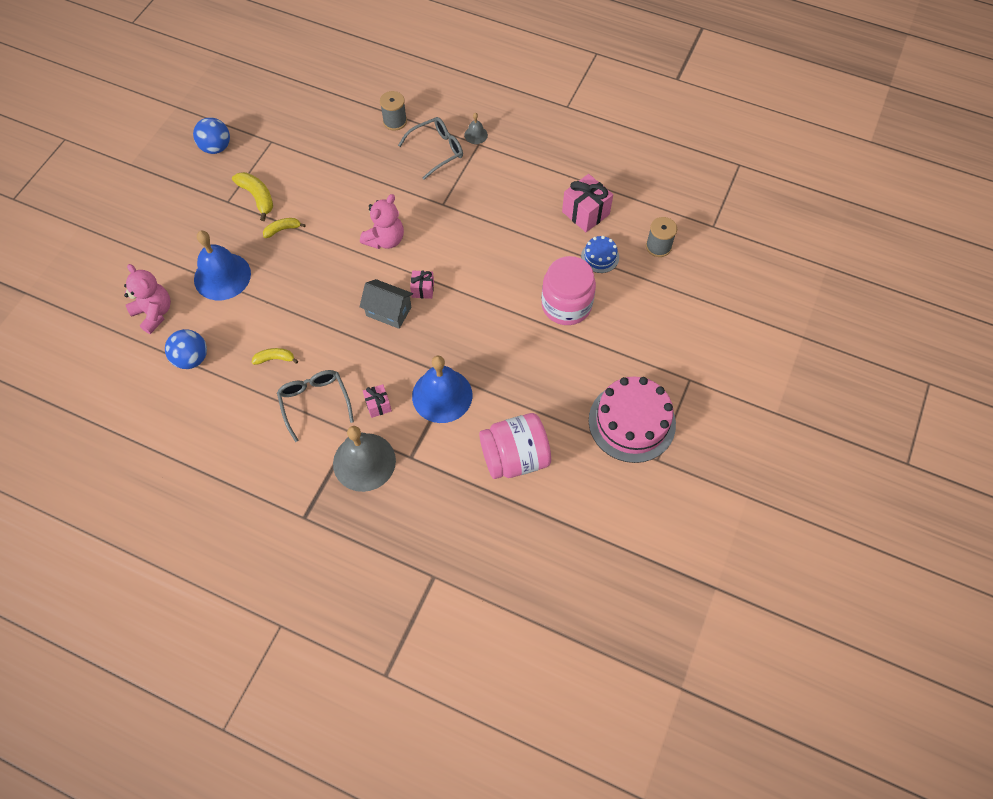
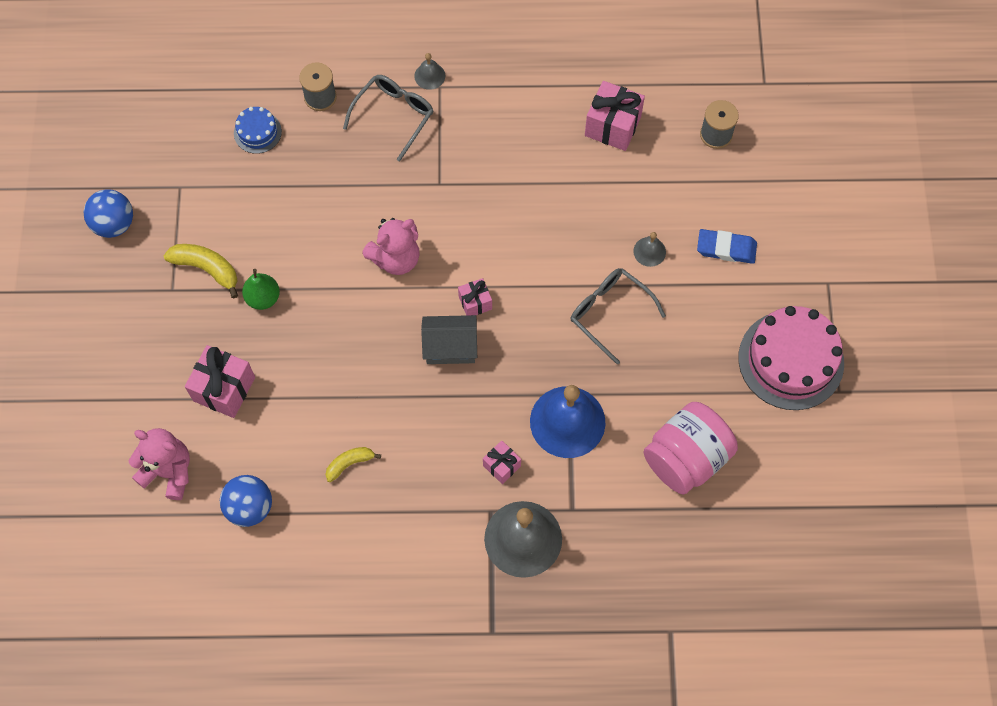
camera: 25 degrees left, 5 degrees up
(222, 276) = (224, 389): blue bell -> pink gift
(282, 229) = (263, 298): yellow banana -> green pear
(315, 402) = (427, 495): grey glasses -> grey glasses (609, 313)
(385, 239) = (396, 258): pink teddy bear -> pink teddy bear turned 45 degrees clockwise
(566, 305) = (649, 251): pink jar -> grey bell
(600, 257) = (657, 175): blue cake -> blue cake (257, 132)
(624, 325) = (726, 248): none -> blue eraser

